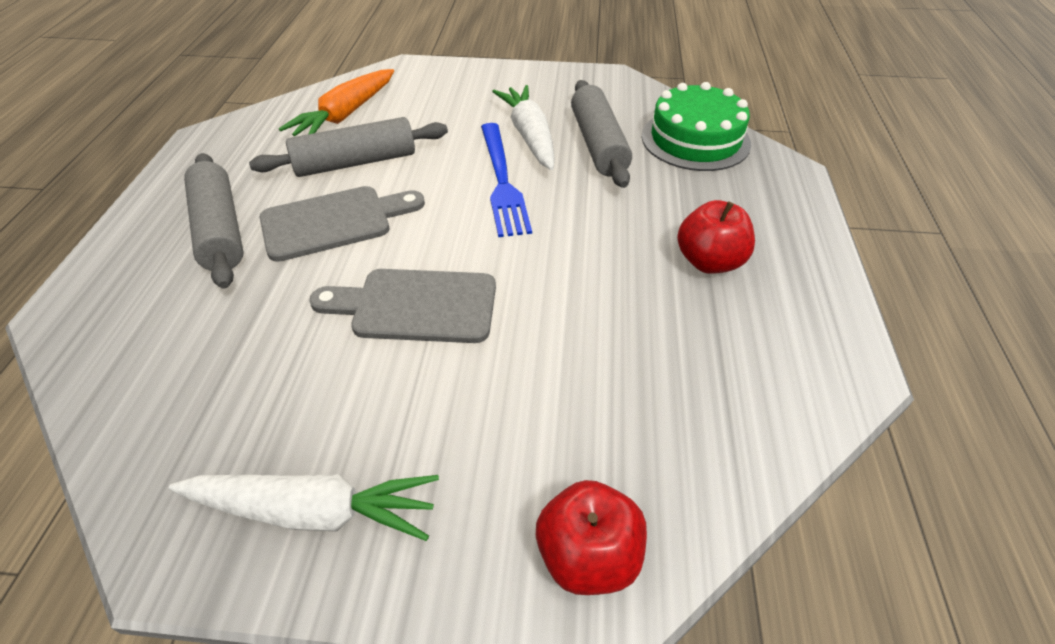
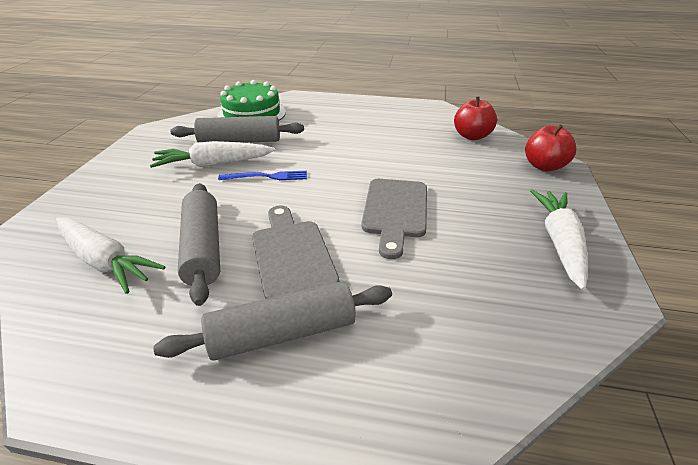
camera: 85 degrees left, 10 degrees down
(345, 115) = (104, 261): orange carrot -> white carrot
(502, 181) = (267, 177): blue fork -> blue fork, size x0.63
(709, 262) = (363, 123): red apple -> red apple (472, 136)

